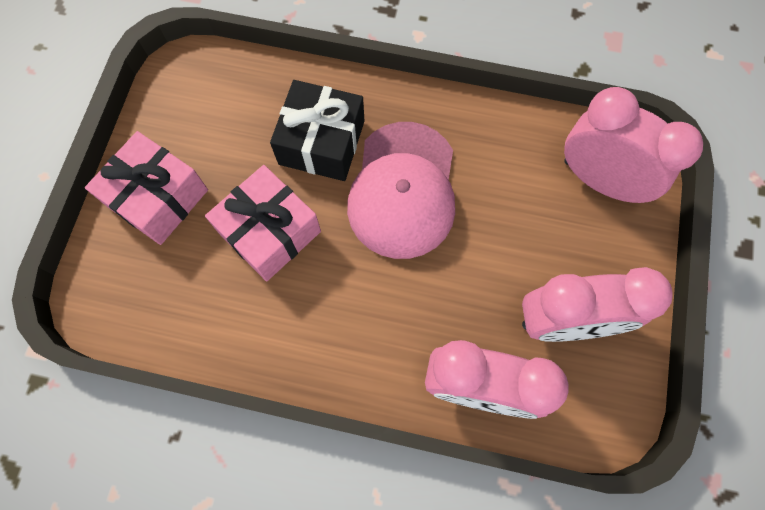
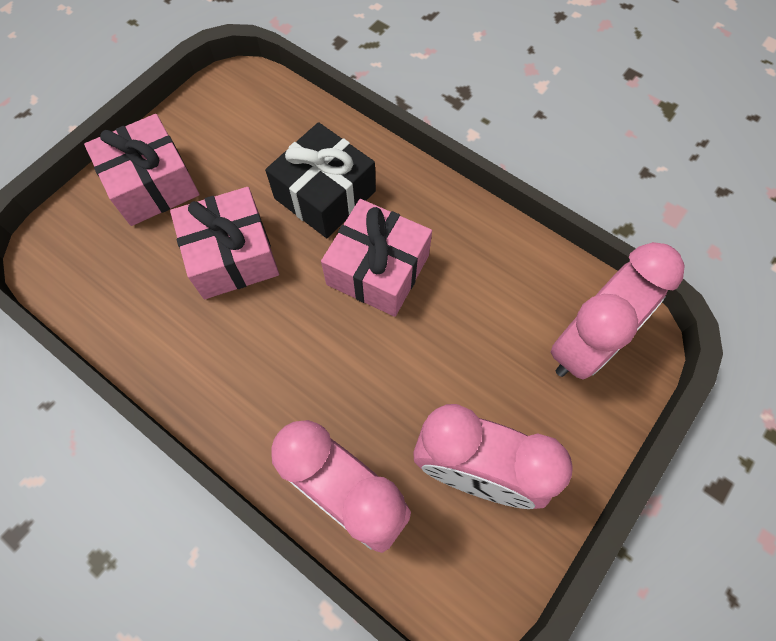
camera: 25 degrees right, 5 degrees down
(403, 190) = (378, 270): pink cap -> pink gift
(599, 180) = (585, 344): pink clock -> pink clock turned 75 degrees clockwise

